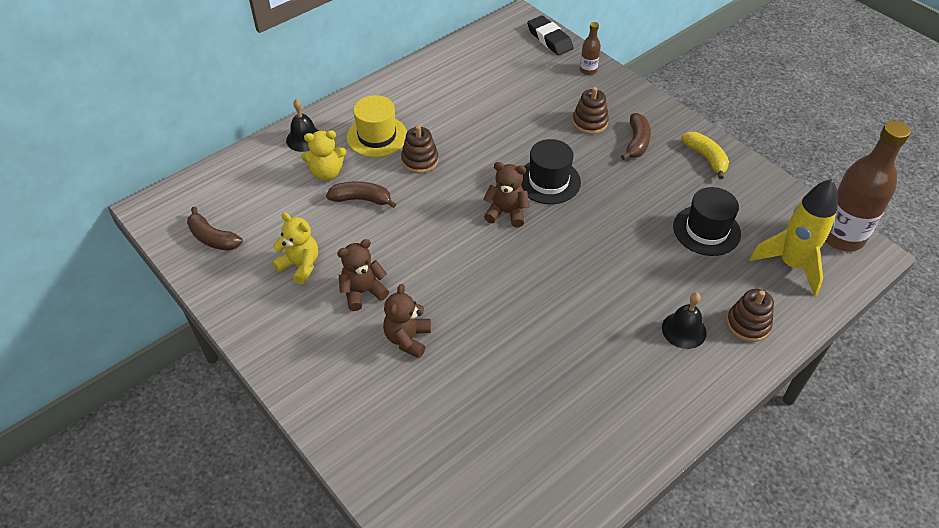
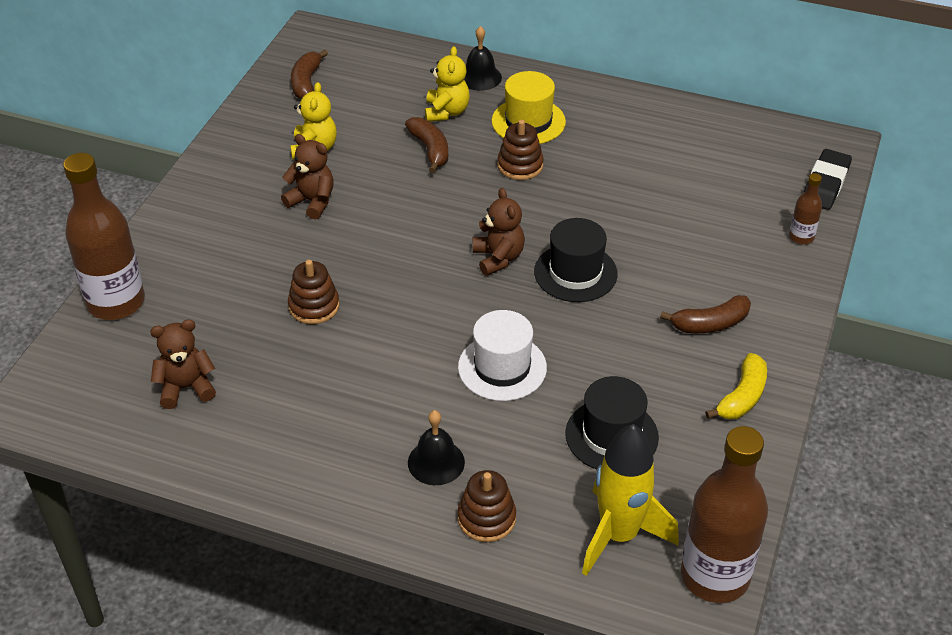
camera: 60 degrees right, 5 degrees down
(327, 173) = (446, 112): yellow teddy bear -> yellow teddy bear turned 135 degrees counterclockwise
(384, 475) = (116, 302): none -> brown bottle
(407, 339) = (276, 254): brown teddy bear -> brown teddy bear (186, 388)
(589, 122) = (707, 271): brown stacking toy -> brown stacking toy (314, 306)
(614, 257) = (502, 367): none -> white hat

